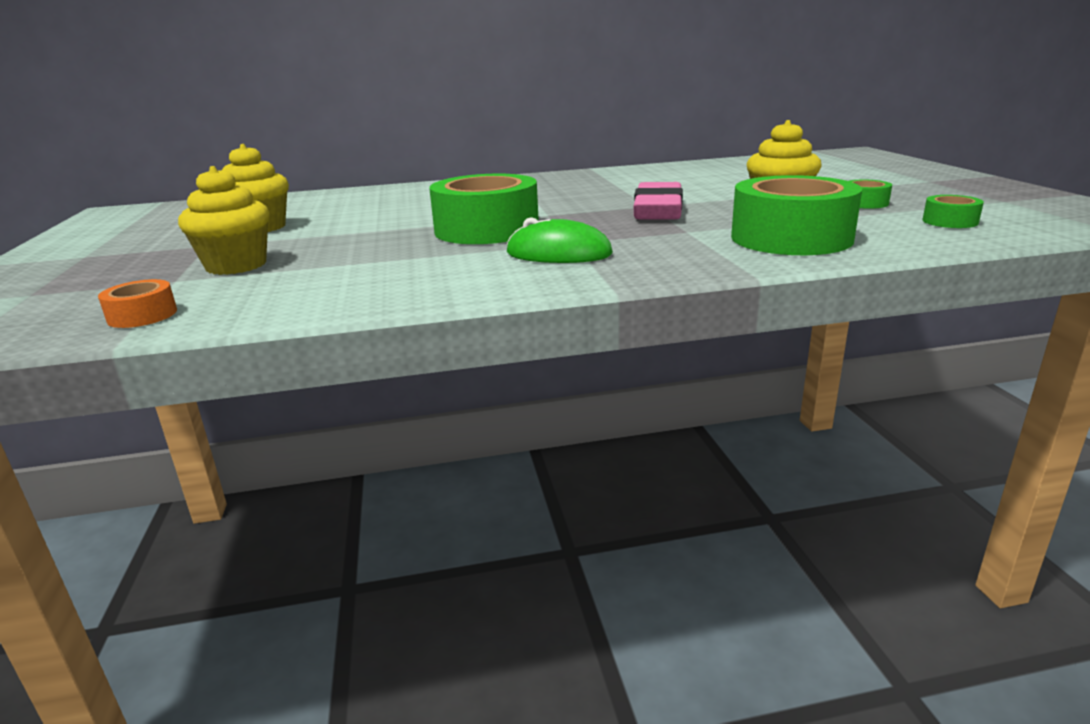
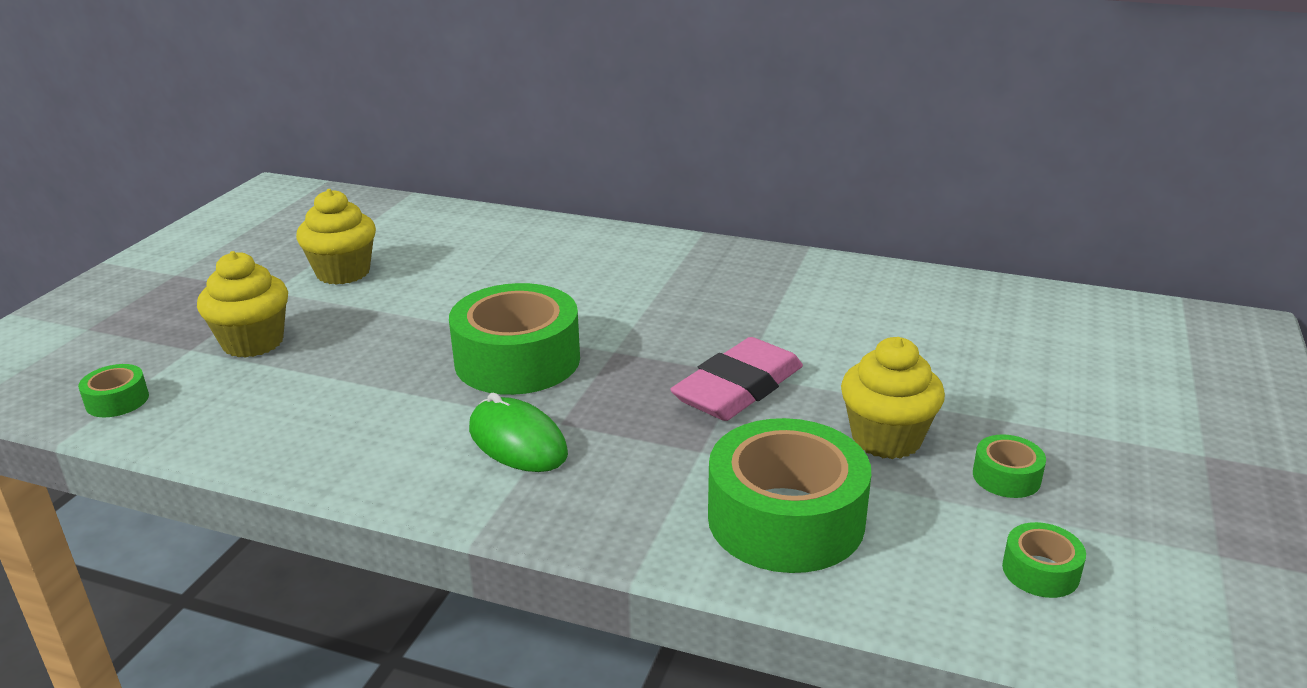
camera: 30 degrees right, 5 degrees up
(142, 315) = (117, 400): orange tape -> green tape

